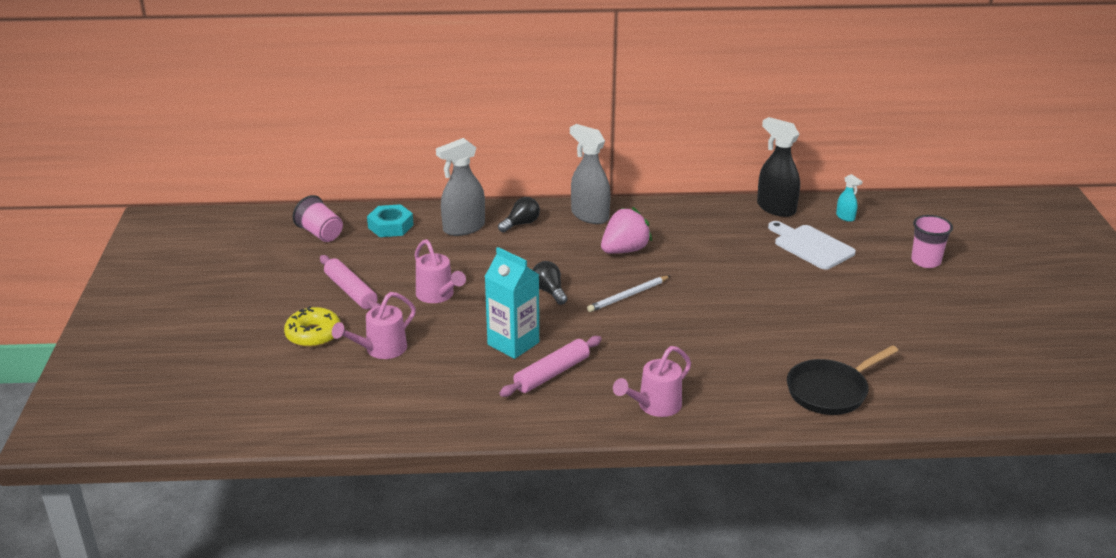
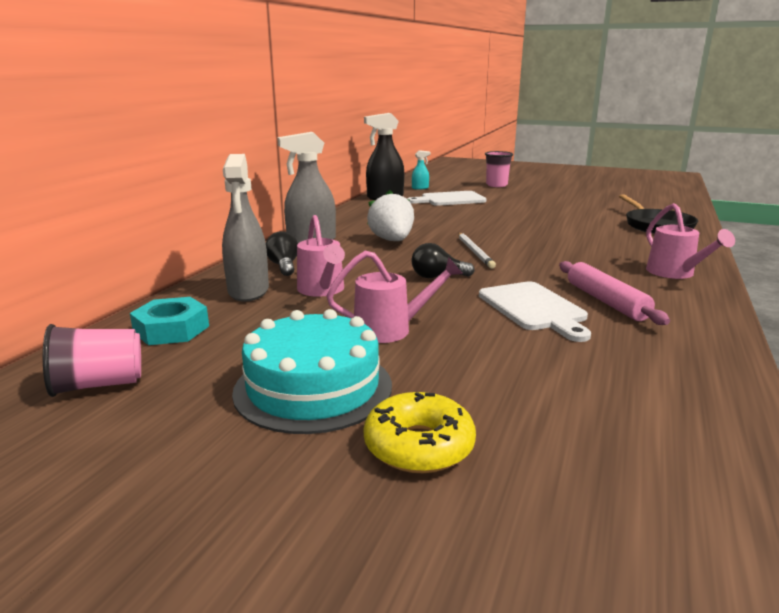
camera: 65 degrees left, 10 degrees down
(351, 291) = (313, 387): pink rolling pin -> turquoise cake
(380, 350) = (504, 391): pink watering can -> pink watering can (322, 290)
(513, 343) = (534, 308): turquoise carton -> white cutting board
(624, 250) = (392, 241): pink strawberry -> white strawberry

